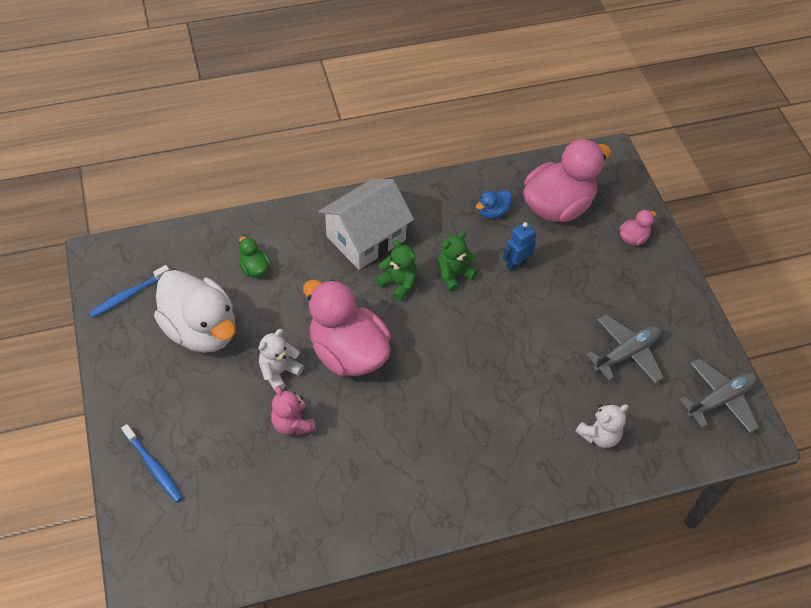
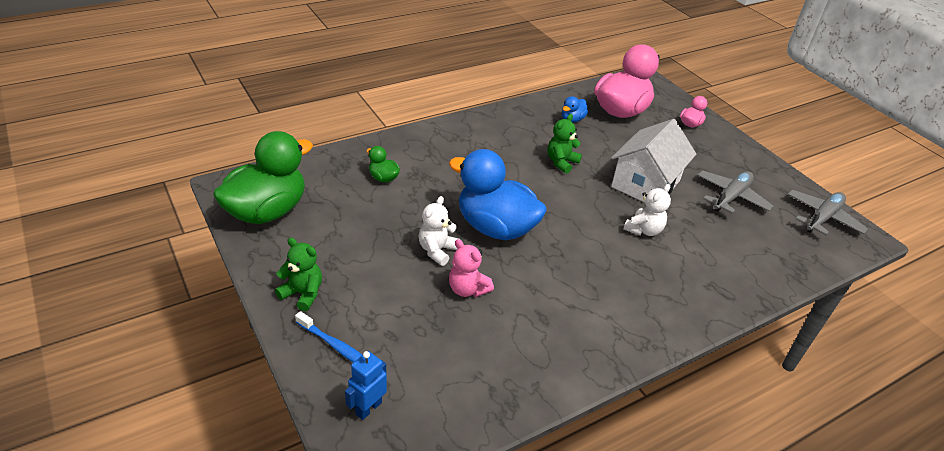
camera: 15 degrees left, 15 degrees down
(128, 295) = (267, 211): blue toothbrush -> green duck
(201, 330) = (349, 229): white duck -> none
(348, 352) = (495, 227): pink duck -> blue duck
(366, 238) = (475, 147): white house -> white house (645, 184)
(398, 284) = (517, 174): green teddy bear -> green teddy bear (303, 293)
(516, 264) = (609, 150): blue robot -> blue robot (368, 408)
(599, 435) = (744, 257): white teddy bear -> white teddy bear (644, 230)

